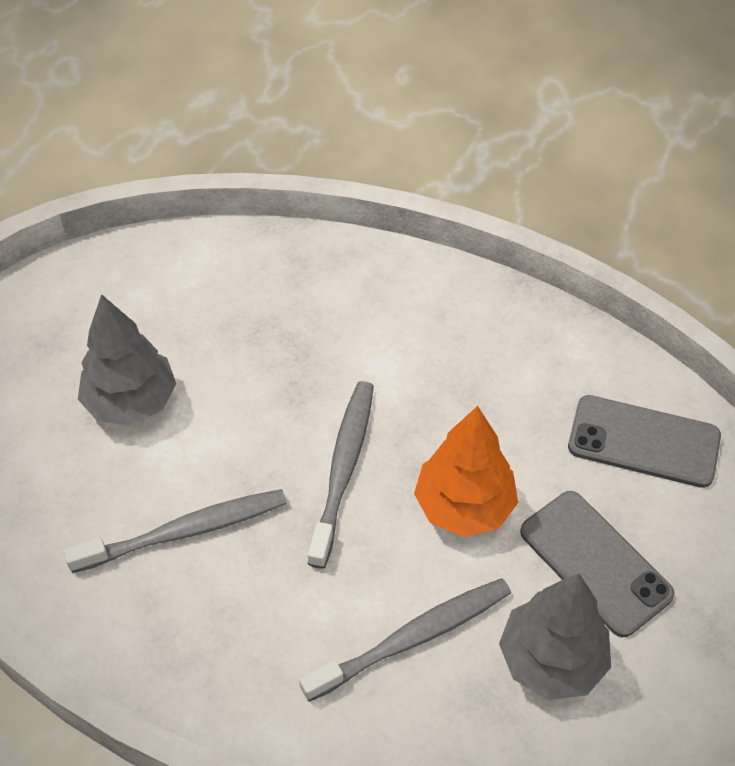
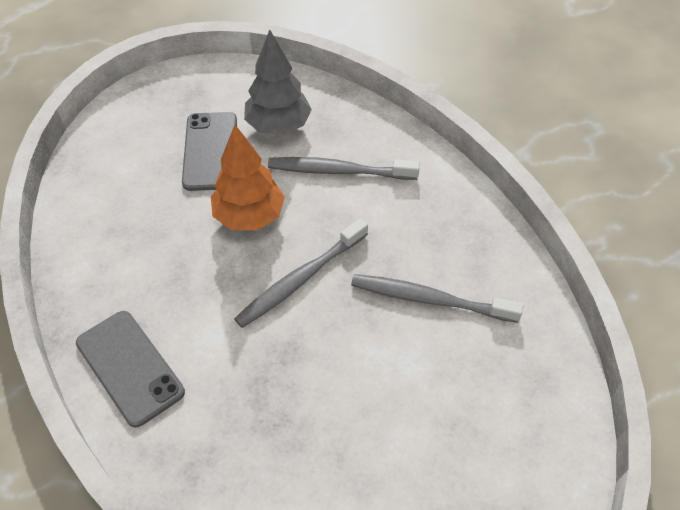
camera: 145 degrees left, 0 degrees up
(131, 402) = (412, 420): grey tree -> none
(643, 442) = (112, 191): grey phone -> grey phone (129, 367)

